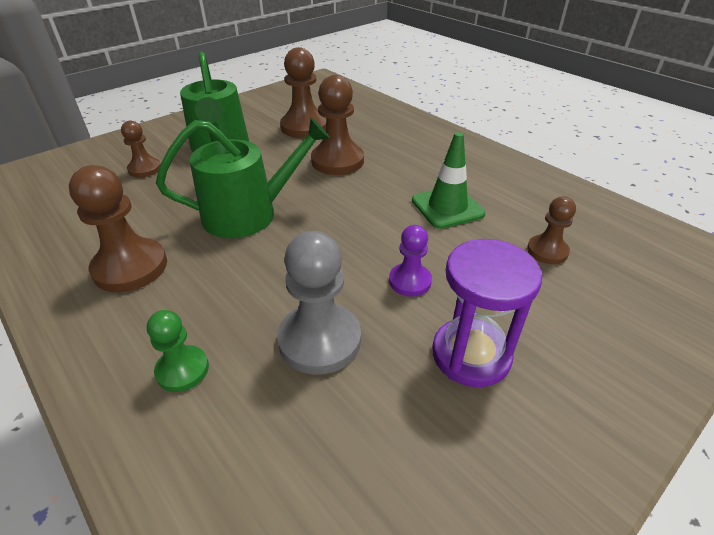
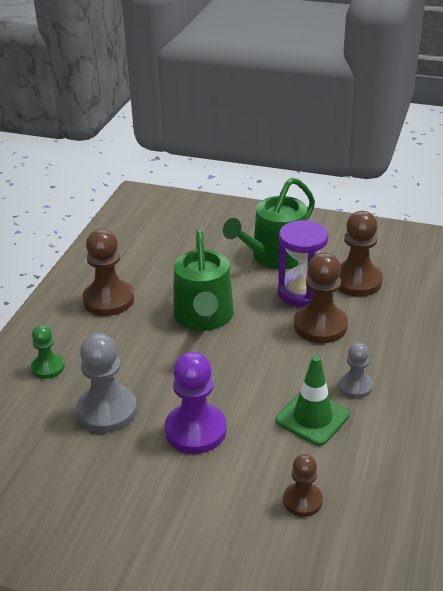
camera: 60 degrees right, 5 degrees down
(145, 169) = (210, 241): brown pawn -> none
(249, 213) = (204, 317): green watering can -> green watering can turned 45 degrees clockwise
(410, 281) = (195, 430): purple pawn -> purple pawn, size x1.72
(426, 174) = (355, 386): none -> grey pawn
(471, 355) = (143, 487): purple hourglass -> purple hourglass (301, 292)

